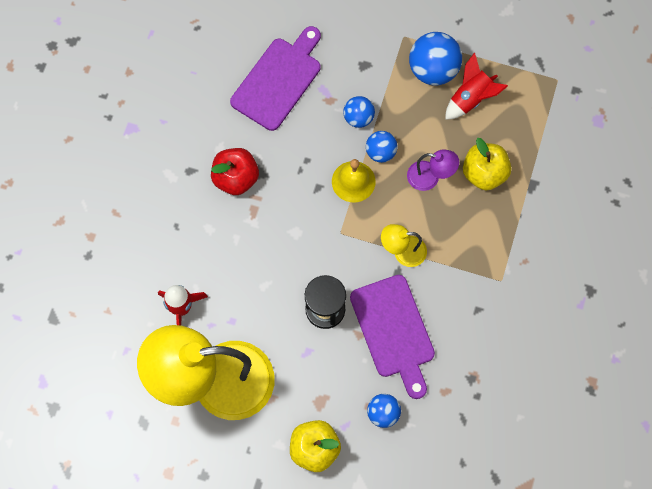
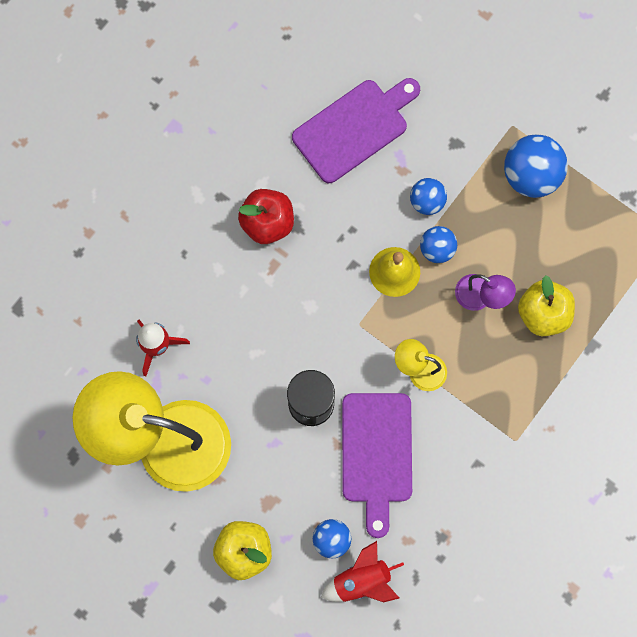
camera: 20 degrees right, 5 degrees up
(471, 98) = (561, 223): red rocket -> red rocket (362, 580)

